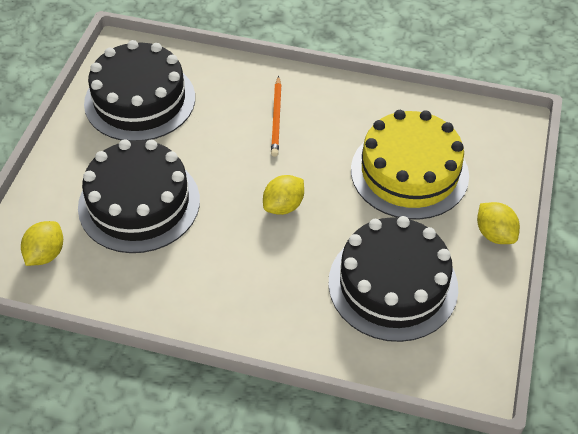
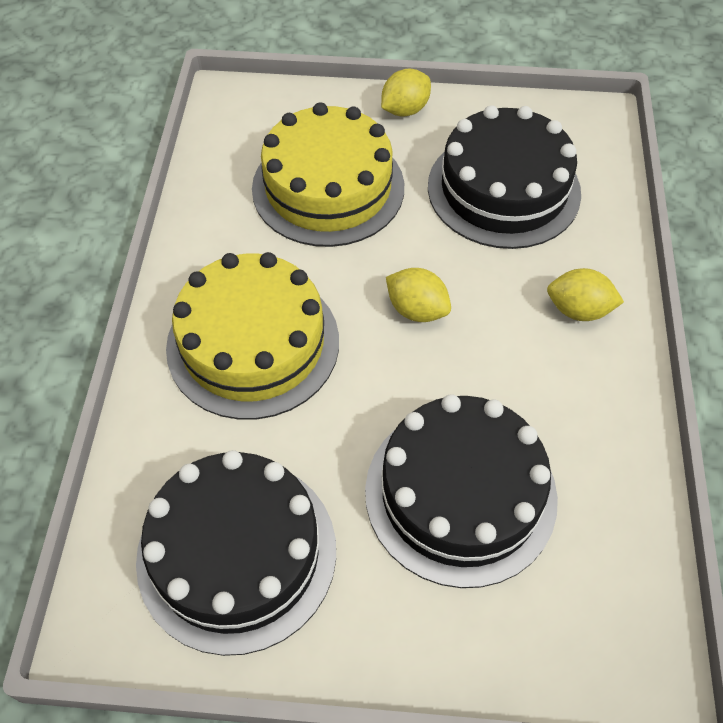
camera: 100 degrees left, 5 degrees up
(46, 254) = (596, 605): yellow lemon -> yellow lemon (578, 310)
(276, 118) = (253, 343): orange pencil -> yellow cake

